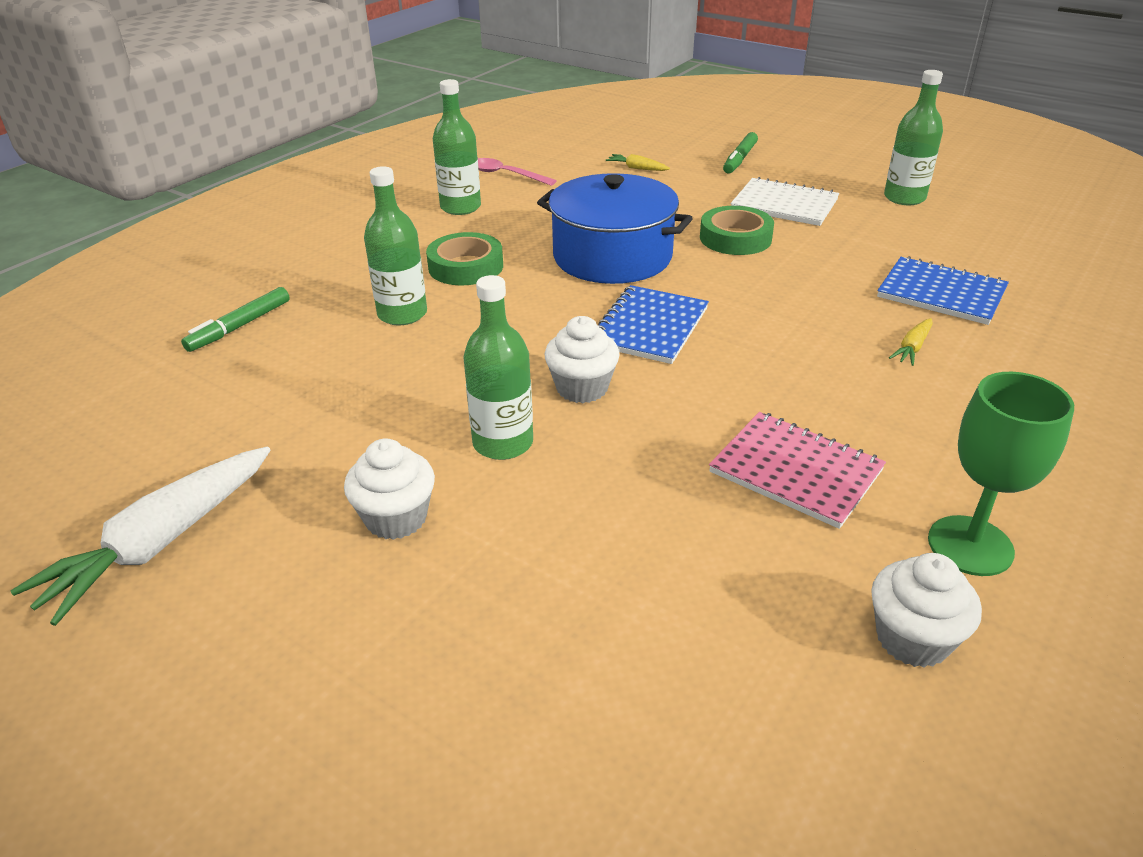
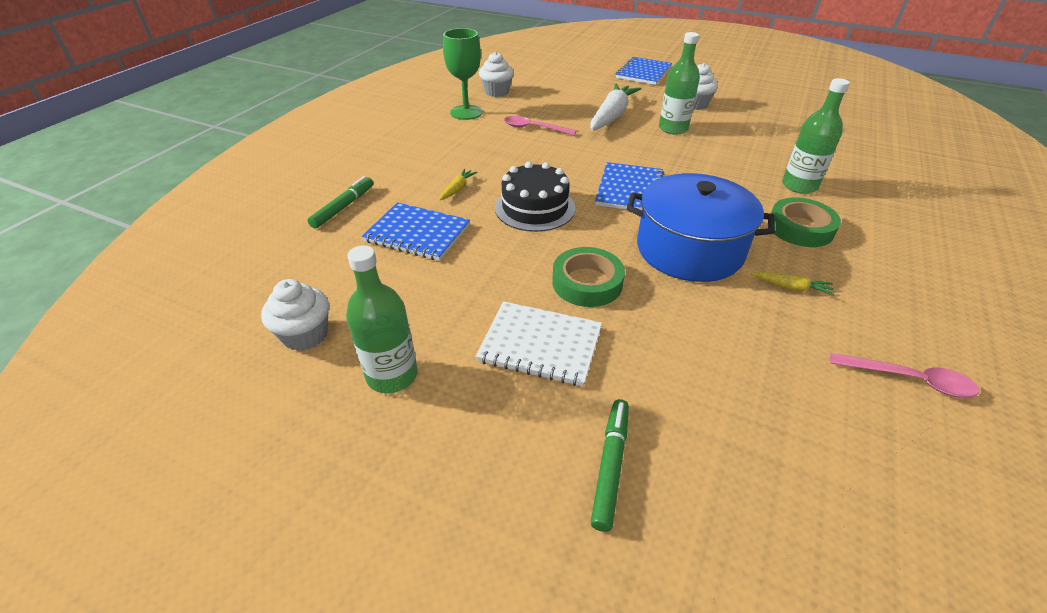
camera: 170 degrees right, 5 degrees up
(161, 543) = (773, 93): white carrot -> white carrot (611, 116)
(239, 326) = (889, 170): green marker -> green marker (343, 207)
(424, 708) = (643, 73): none -> blue notebook
(460, 207) = (890, 305): green bottle -> none
(582, 388) = (651, 153): white cupcake -> white cupcake (305, 335)
(637, 168) = (750, 416): yellow carrot -> yellow carrot (791, 287)
(791, 312) = (535, 208): none -> black cake
(796, 471) = (534, 128): pink notebook -> pink spoon

